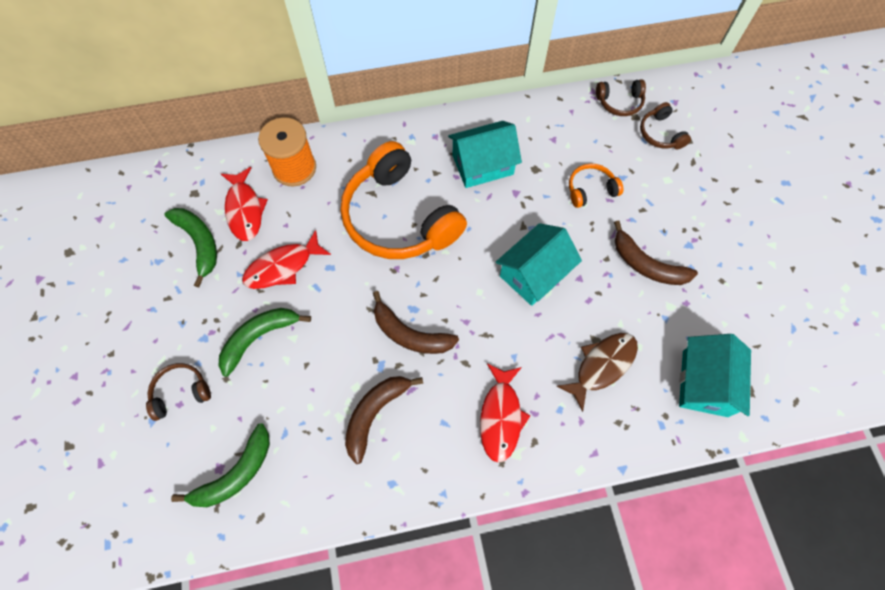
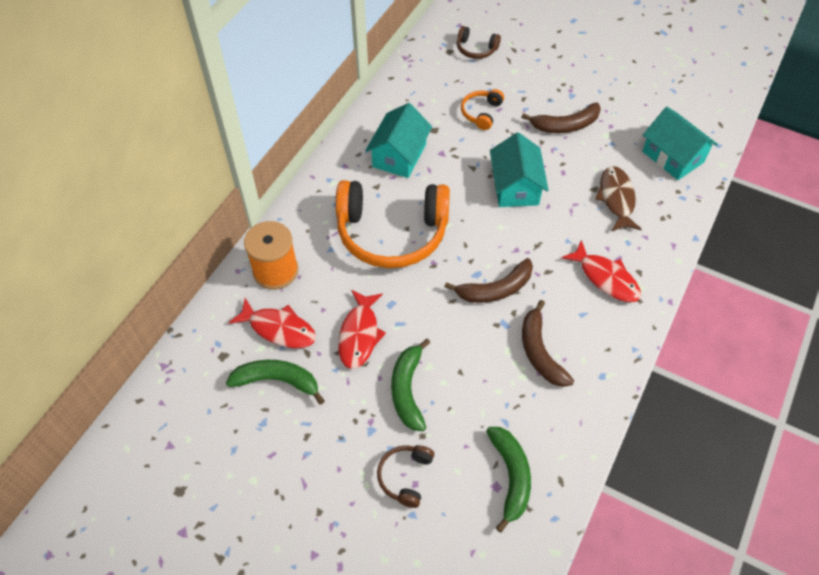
camera: 50 degrees left, 10 degrees down
(619, 102) = (429, 51): brown headphones -> none

